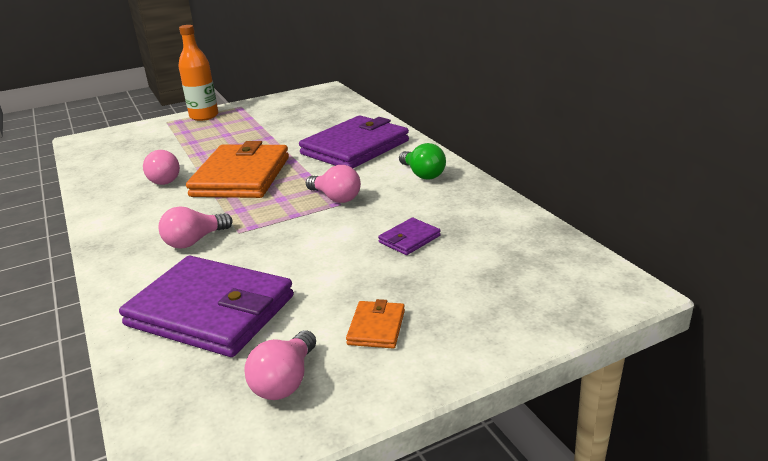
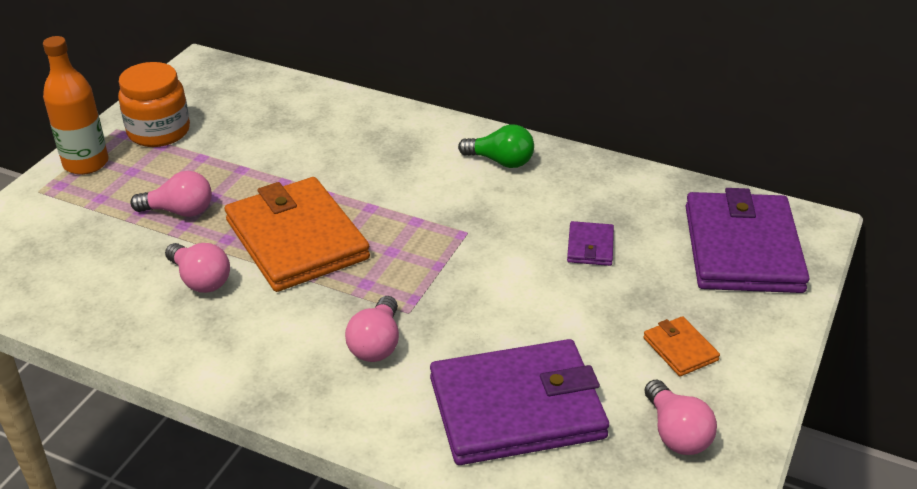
camera: 40 degrees left, 10 degrees up
(257, 112) = (159, 132): none -> orange jar
(336, 198) = (451, 226): pink light bulb -> pink light bulb (179, 211)
(355, 147) = (376, 149): purple wallet -> purple wallet (742, 248)

